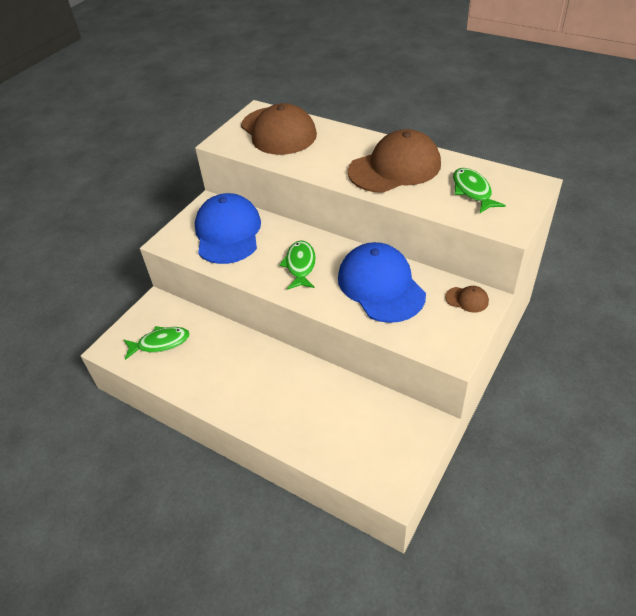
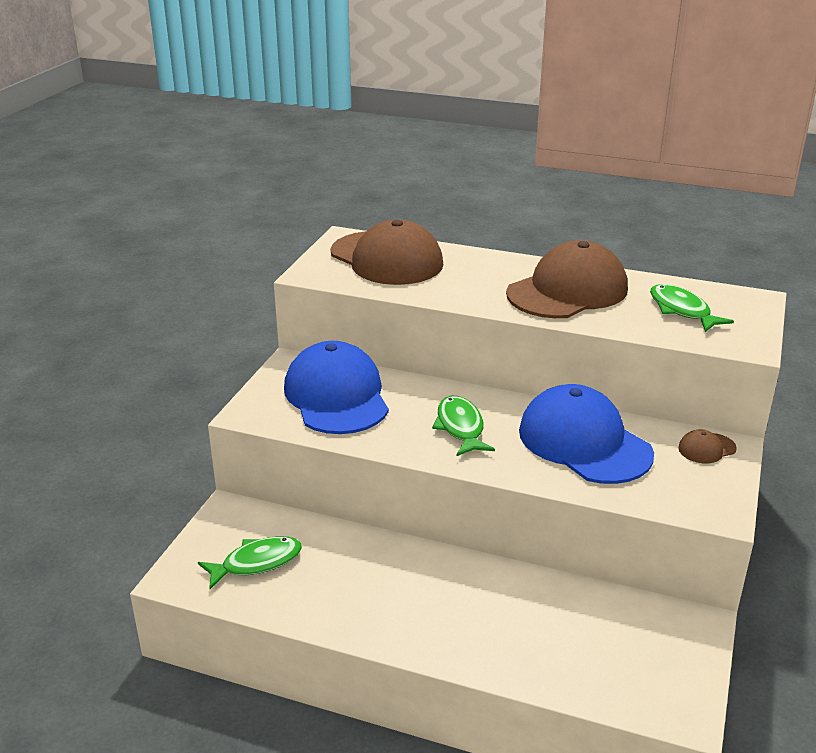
camera: 15 degrees left, 15 degrees down
(467, 299) = (706, 448): brown cap -> brown cap turned 150 degrees clockwise

